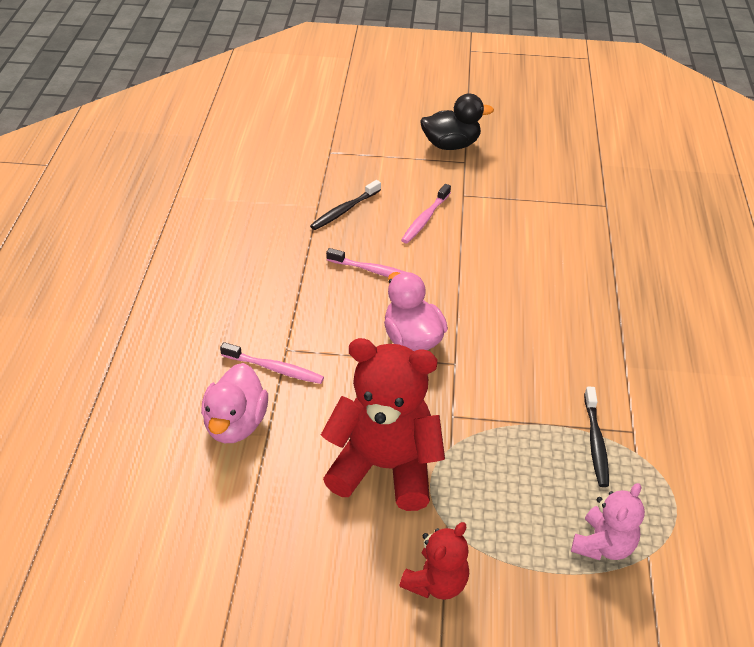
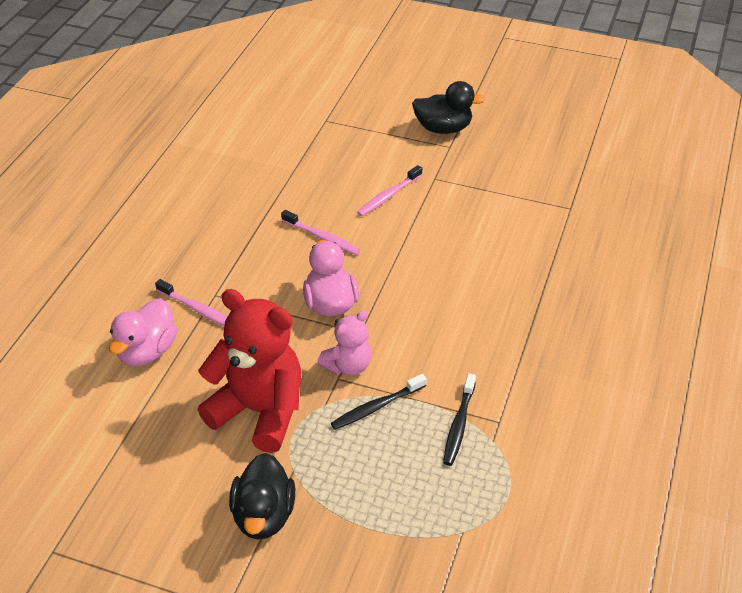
camera: 15 degrees right, 0 degrees up
(344, 210) = (317, 177): black toothbrush -> black toothbrush (376, 407)
(436, 582) = (264, 515): red teddy bear -> black duck
(603, 545) = (425, 514): pink teddy bear -> pink teddy bear (348, 365)

